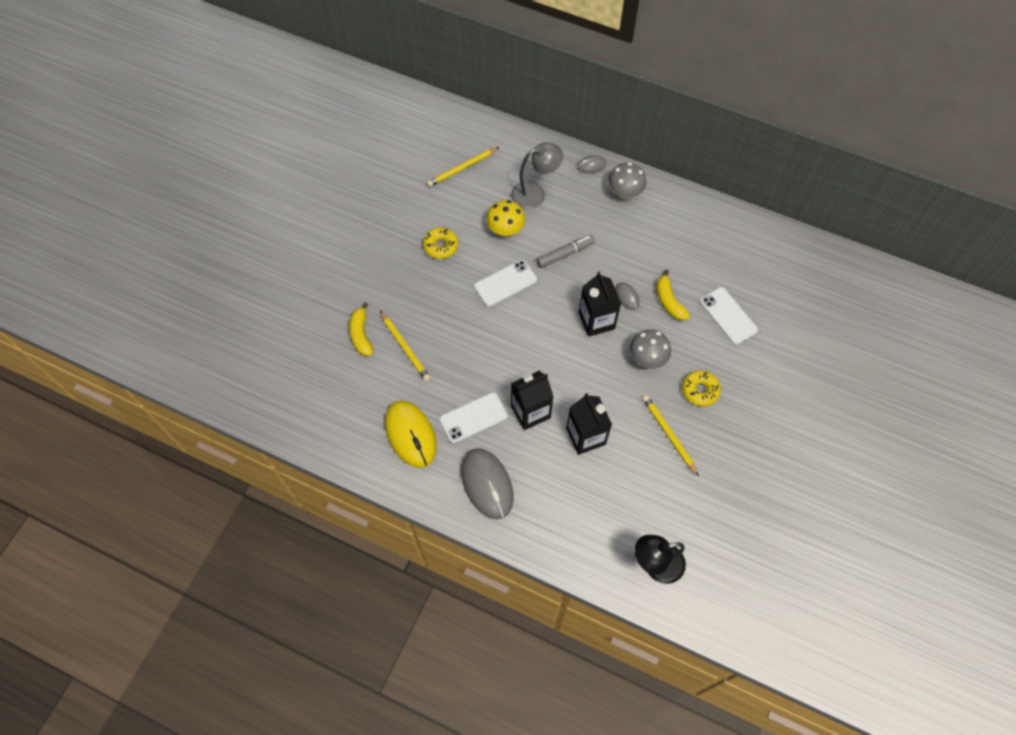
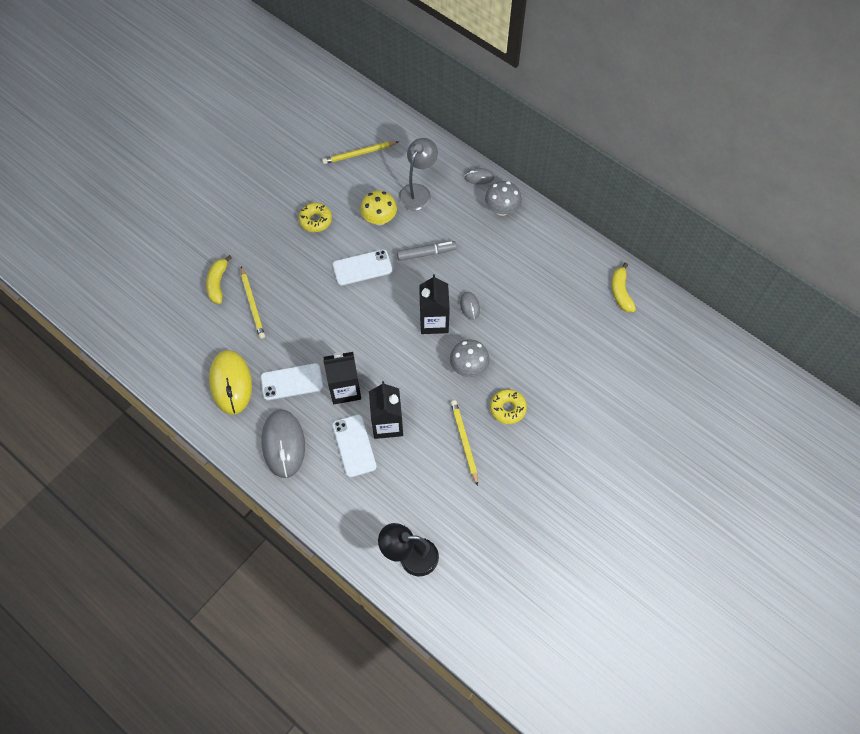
camera: 15 degrees right, 0 degrees up
(535, 193) = (418, 191): grey lamp -> grey lamp turned 60 degrees counterclockwise
(669, 301) = (508, 319): yellow banana -> yellow banana (620, 292)
(728, 316) = (559, 346): white phone -> white phone (354, 445)

